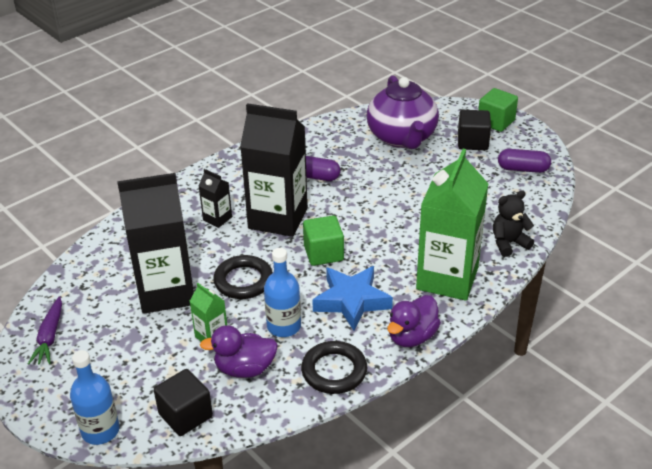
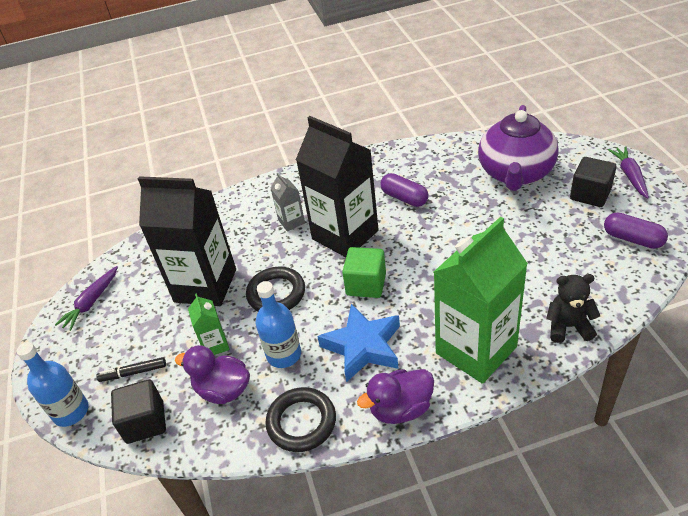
camera: 30 degrees right, 5 degrees up
(143, 381) = (133, 373): none -> black marker
(217, 218) = (291, 221): black carton -> grey carton
(496, 122) = (629, 176): green cube -> purple carrot

